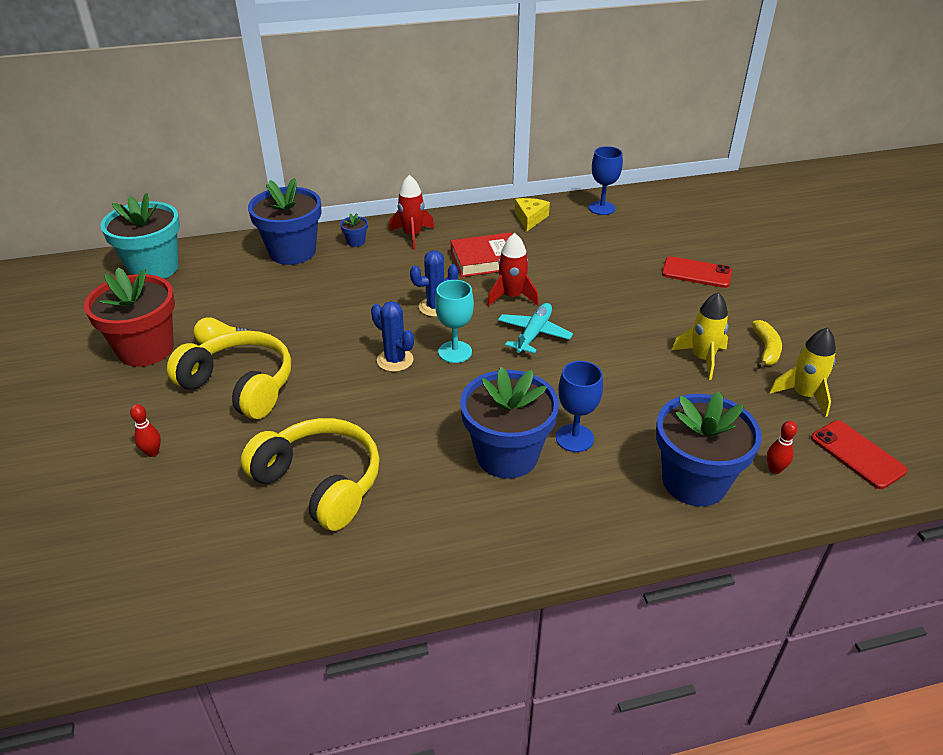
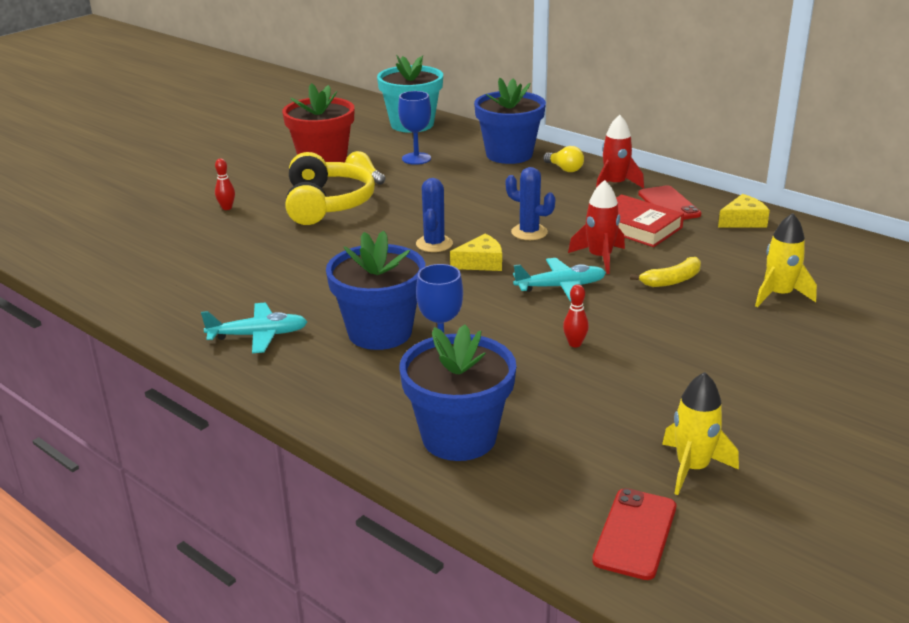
camera: 55 degrees right, 10 degrees down
(320, 483) = (261, 272): yellow headphones -> none
(356, 241) = (564, 169): blue flower pot -> yellow light bulb
(437, 532) = (258, 335): none -> turquoise plane
(455, 352) = (481, 263): turquoise goblet -> yellow cheese
(602, 208) = (836, 247): blue goblet -> blue goblet (416, 158)
(696, 273) = (815, 336): red phone -> red phone (669, 204)
(702, 358) = (661, 385): yellow rocket -> yellow rocket (779, 295)
(766, 349) = (741, 421): yellow banana -> yellow banana (671, 280)
(774, 469) = (537, 481): red bowling pin -> red bowling pin (575, 344)

